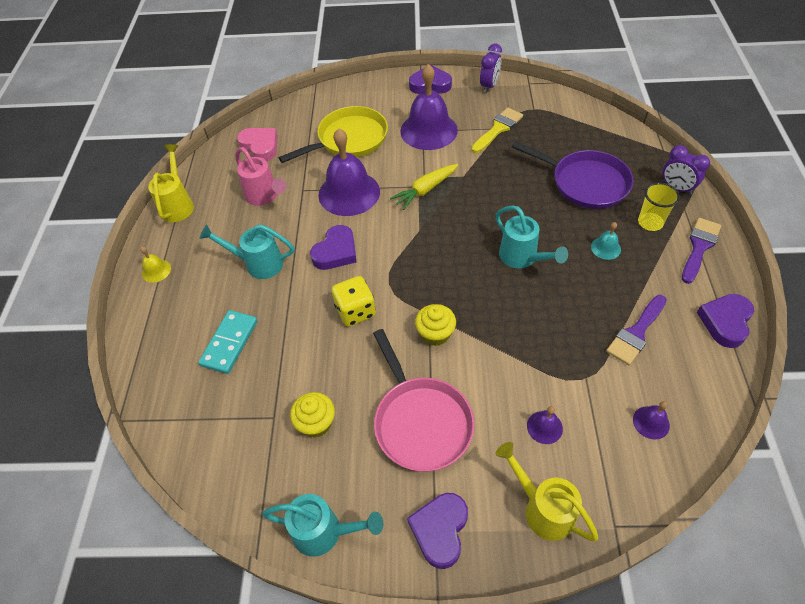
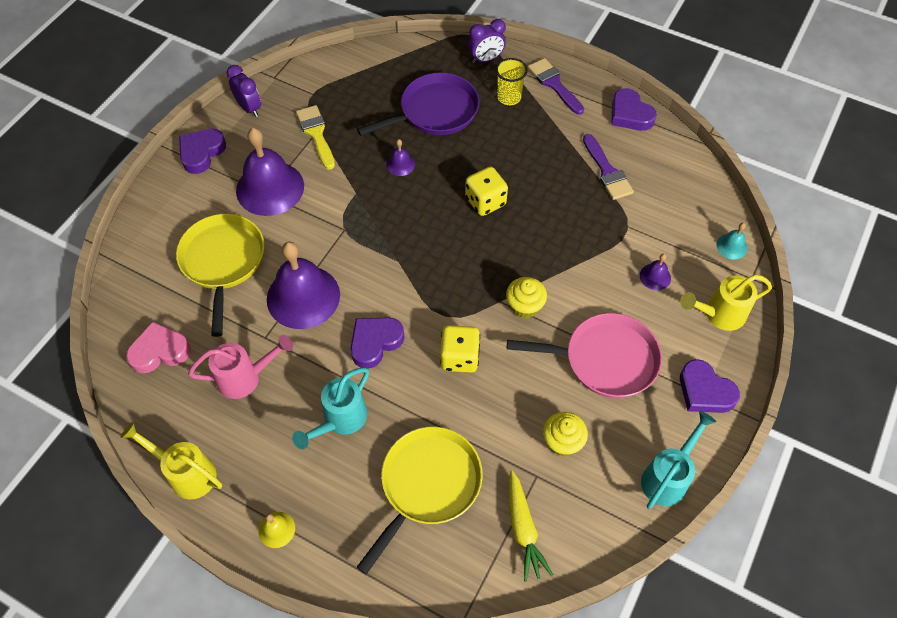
camera: 65 degrees left, 5 degrees up
(230, 343) = (427, 485): turquoise domino -> yellow pan
(336, 252) = (375, 342): purple heart -> purple heart turned 105 degrees counterclockwise
(425, 190) = (350, 231): yellow carrot -> yellow carrot (523, 529)
(522, 258) = (485, 201): turquoise watering can -> yellow dice
(606, 248) = (514, 140): turquoise bell -> turquoise bell (731, 246)
(651, 422) = (686, 209): purple bell -> purple bell (400, 164)

